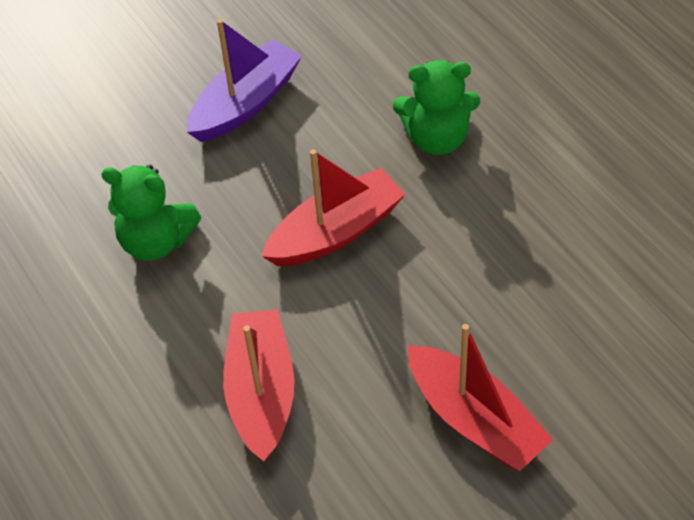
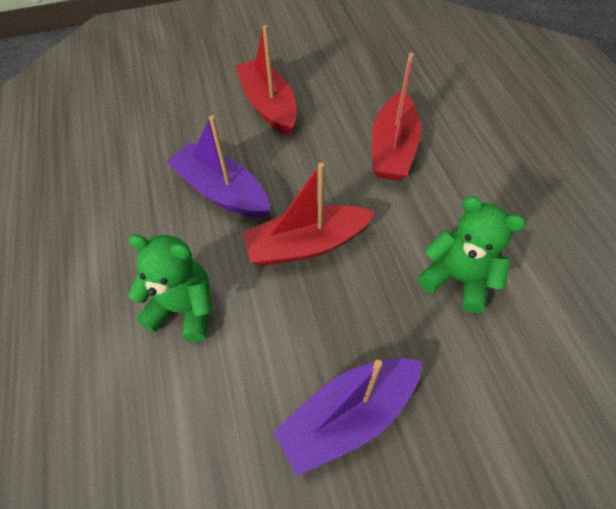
camera: 165 degrees left, 5 degrees up
(468, 266) = (222, 191): none -> purple boat

